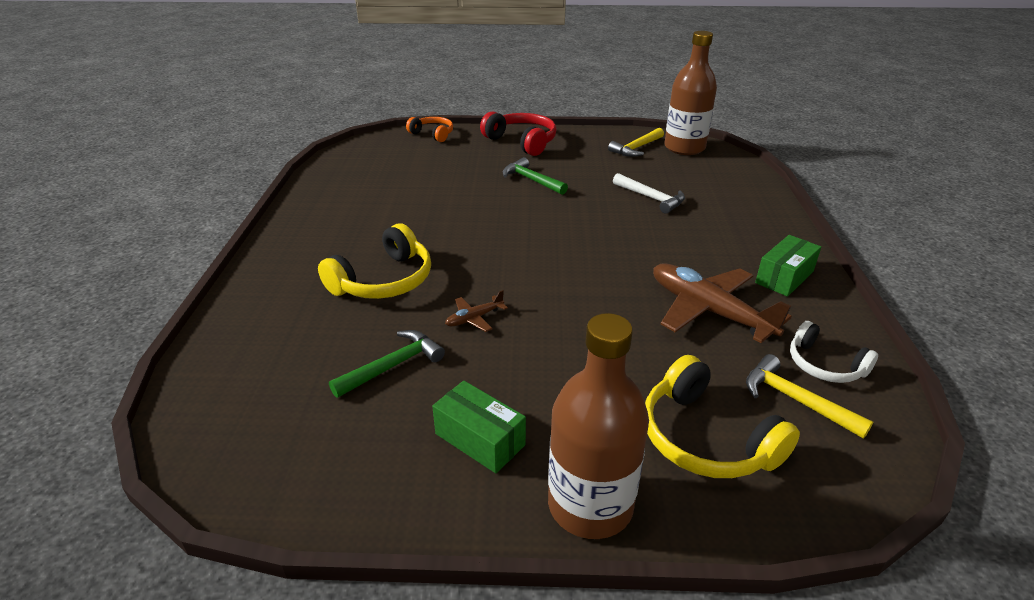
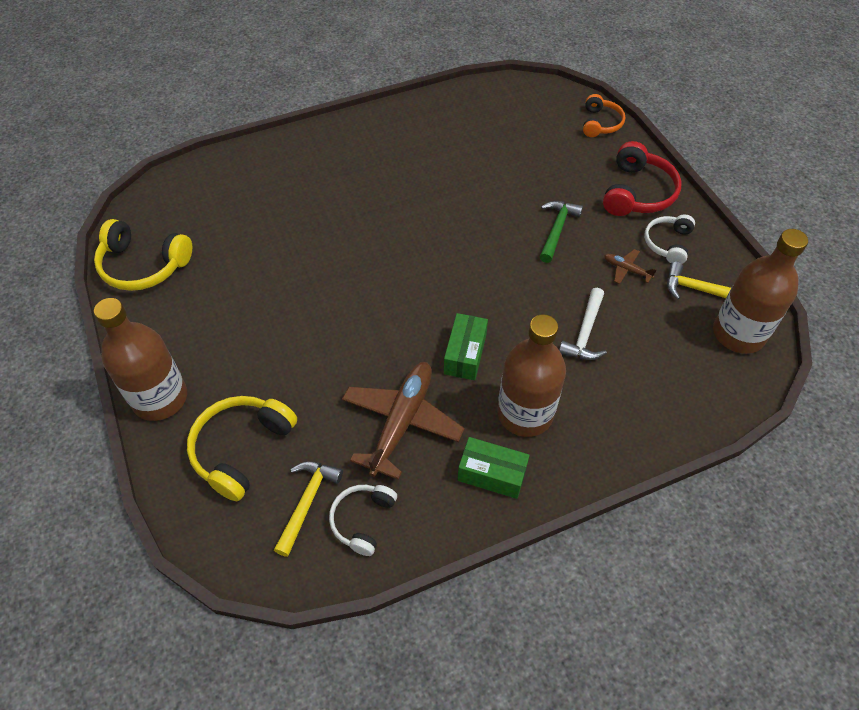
camera: 65 degrees right, 20 degrees up
(384, 280) = (336, 204): yellow headphones -> yellow headphones (143, 265)
(393, 366) = (244, 253): green hammer -> none
(474, 318) = (315, 273): brown plane -> brown plane (626, 270)
(480, 439) = (195, 324): green box -> green box (465, 354)
(583, 146) = (667, 243): none -> white headphones
(723, 245) = (525, 413): none -> brown bottle

